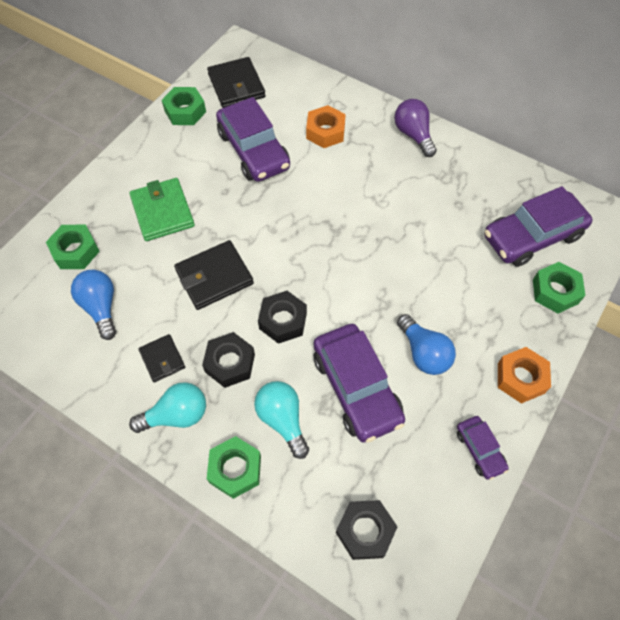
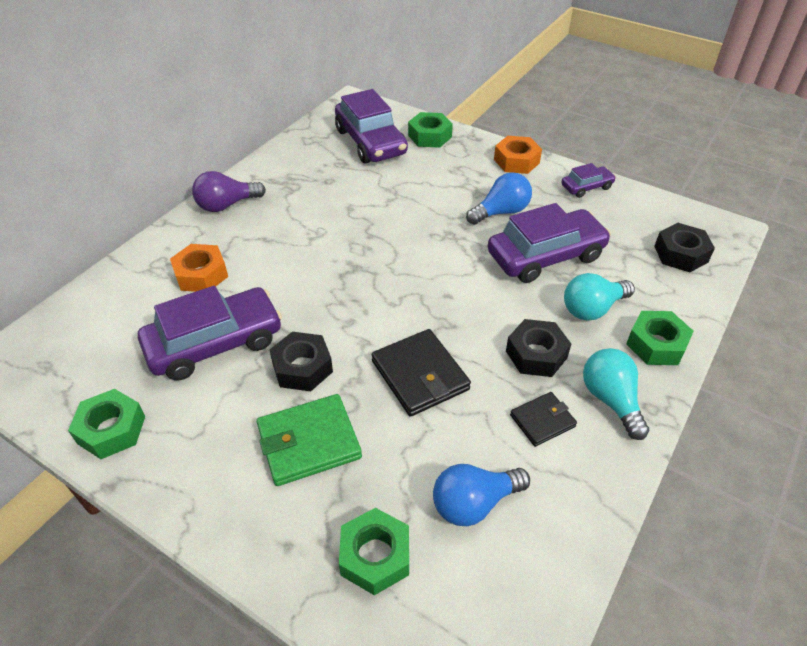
camera: 90 degrees left, 15 degrees down
(236, 86) = (80, 367): black wallet -> none
(283, 321) = (476, 310): black nut -> black nut (302, 367)

